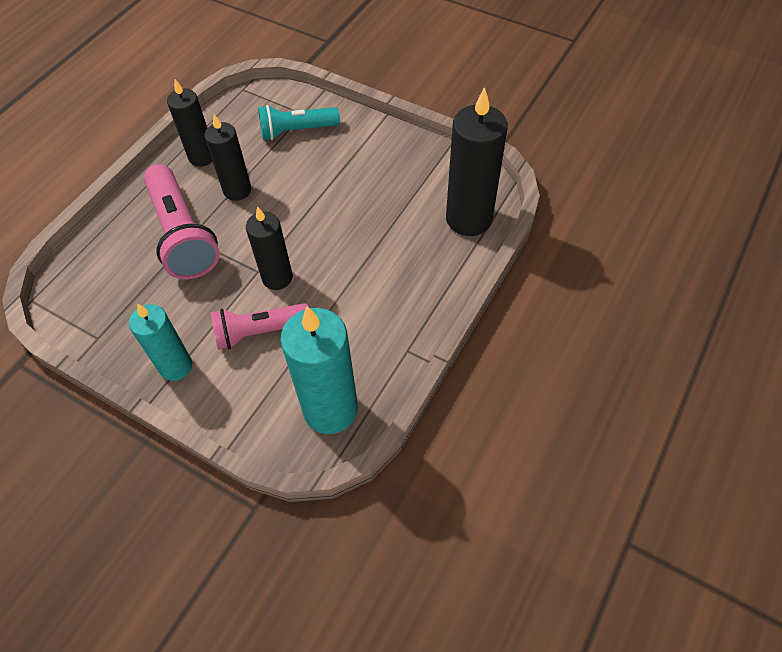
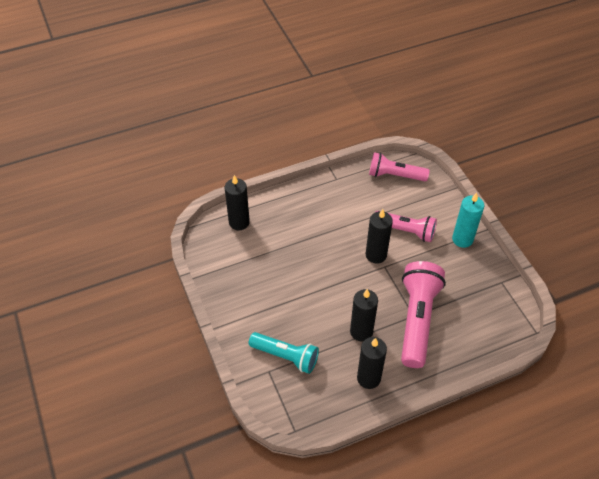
camera: 145 degrees left, 5 degrees down
(330, 409) = (395, 175): turquoise candle -> pink flashlight
(468, 219) = (239, 222): black candle -> black candle, size x0.63

